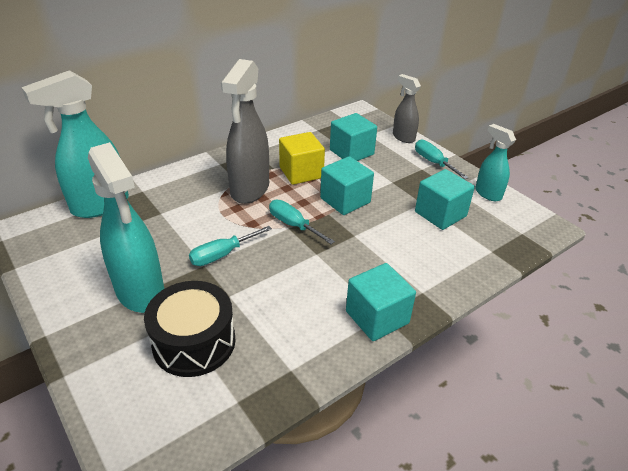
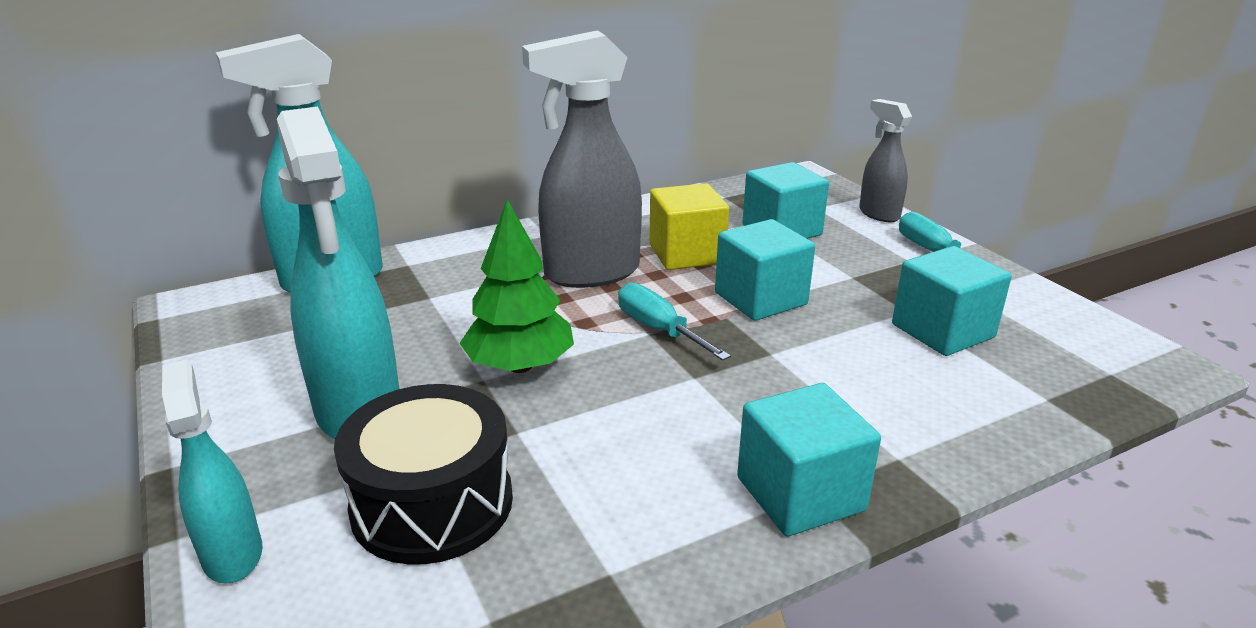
camera: 10 degrees right, 10 degrees down
(222, 255) = (520, 366): turquoise screwdriver -> green tree
(249, 190) = (590, 273): grey spray bottle -> grey spray bottle turned 45 degrees clockwise
(488, 194) = (1039, 305): turquoise spray bottle -> turquoise spray bottle (232, 554)

